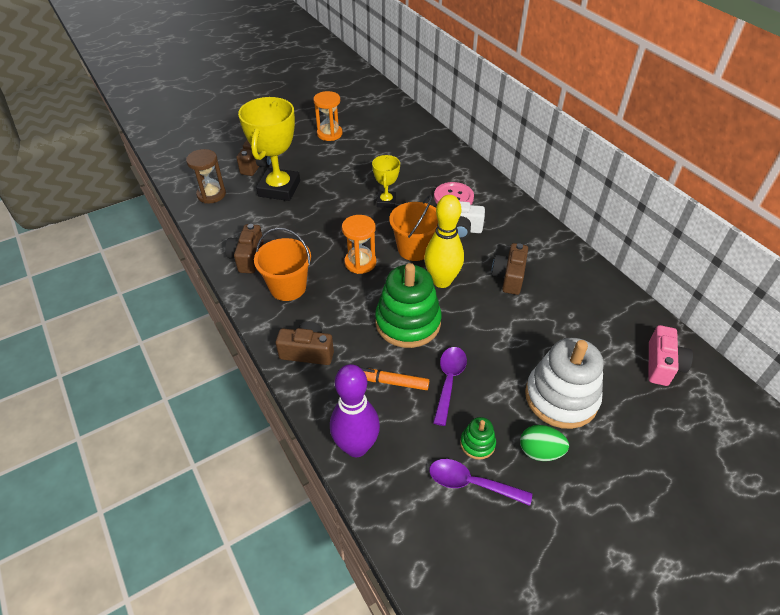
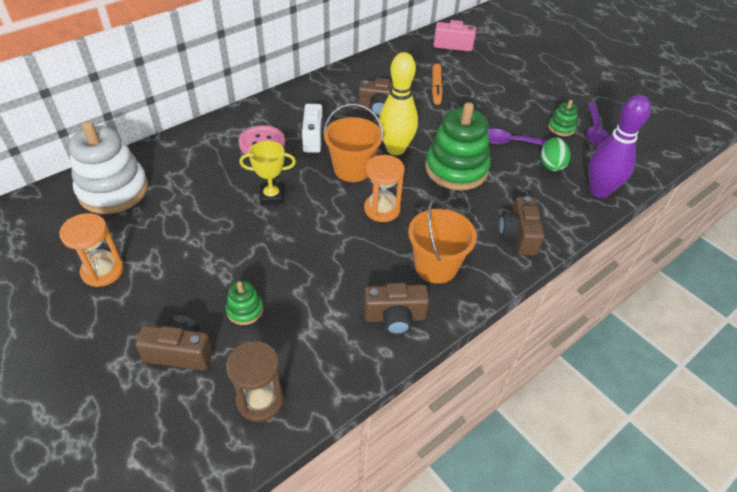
camera: 100 degrees left, 0 degrees up
(279, 189) = (245, 310): yellow trophy -> green stacking toy
(389, 382) = (527, 176): orange marker -> orange marker (436, 88)
(540, 451) = (552, 100): green egg -> green egg (551, 165)
(561, 397) = (501, 89): white stacking toy -> white stacking toy (113, 190)

